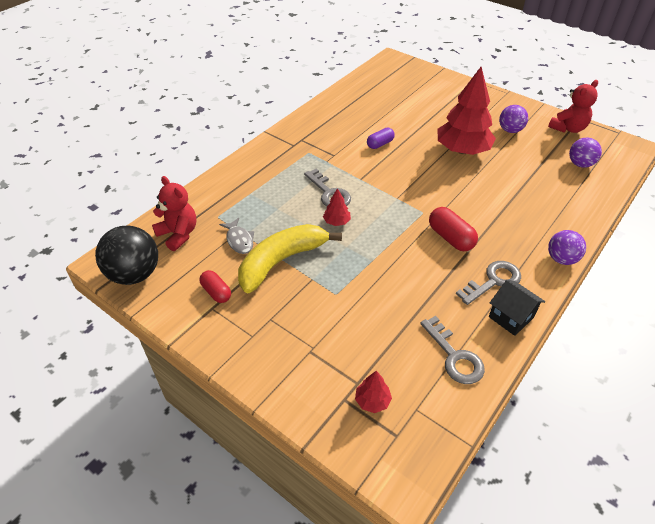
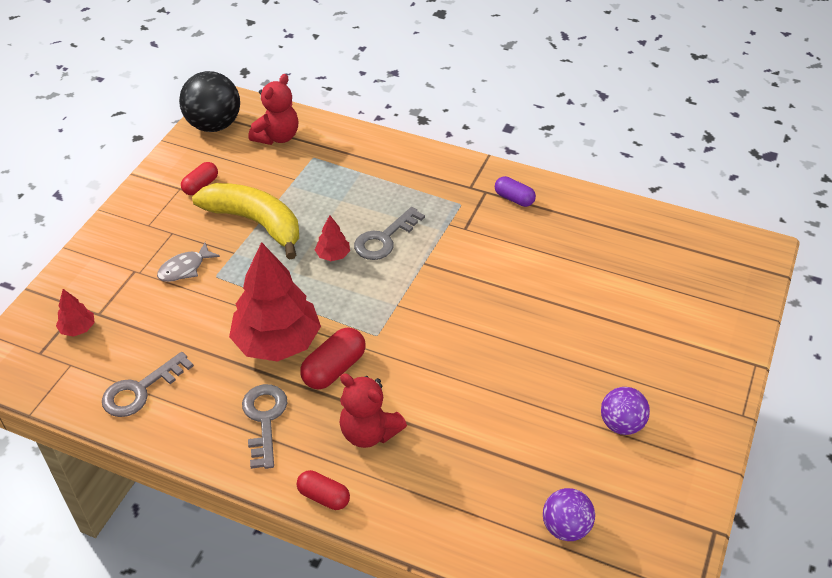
camera: 75 degrees right, 0 degrees up
(239, 240) = (280, 183): grey fish -> grey fish (185, 268)
(380, 144) = (510, 270): purple capsule -> purple capsule (514, 199)
(462, 150) = (536, 365): red tree -> red tree (277, 342)
(493, 281) = (264, 419): grey key -> grey key turned 135 degrees counterclockwise
(511, 317) = (206, 441): black house -> none
(561, 259) = (324, 496): purple ball -> red capsule
(568, 128) = (669, 510): red teddy bear -> red teddy bear (369, 432)

